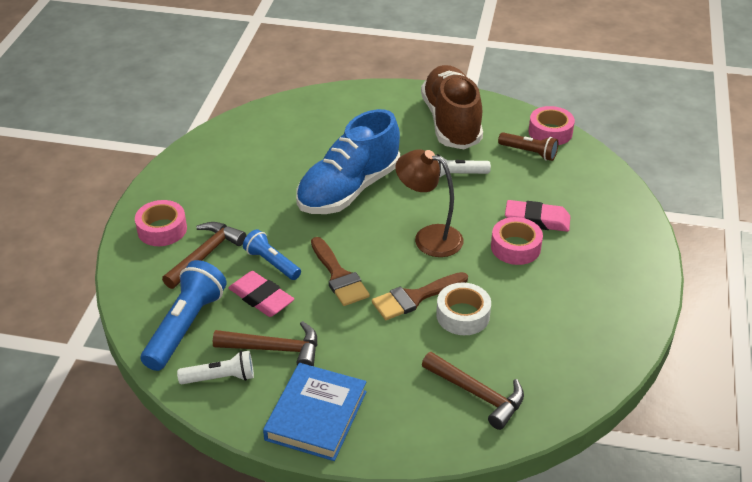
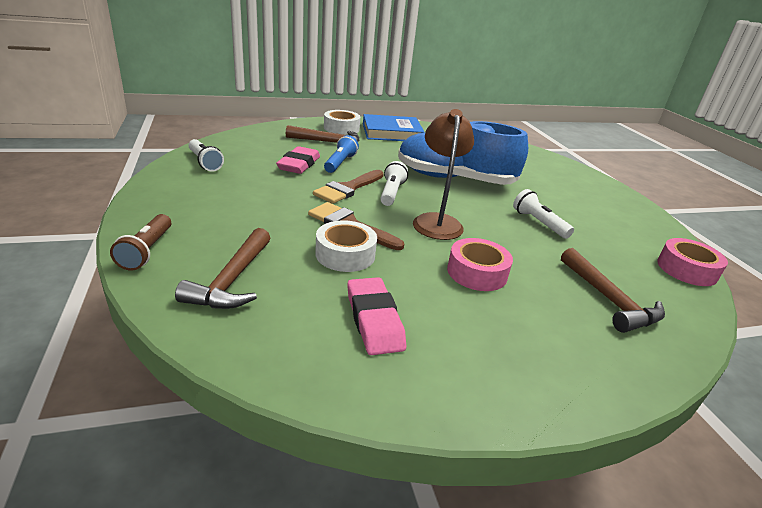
camera: 60 degrees right, 10 degrees down
(162, 229) = (341, 128): pink tape -> white tape
(186, 326) = (252, 146): blue flashlight -> none
(275, 349) = (245, 176): brown hammer -> brown hammer (609, 300)
(316, 415) = (174, 201): blue book -> blue book (392, 133)
(361, 247) = (391, 193): none -> white flashlight
(451, 122) = (604, 211): brown shoe -> none
(529, 152) = (633, 260): brown flashlight -> brown flashlight (146, 251)
(537, 220) = (536, 281): pink eraser -> pink eraser (374, 320)

